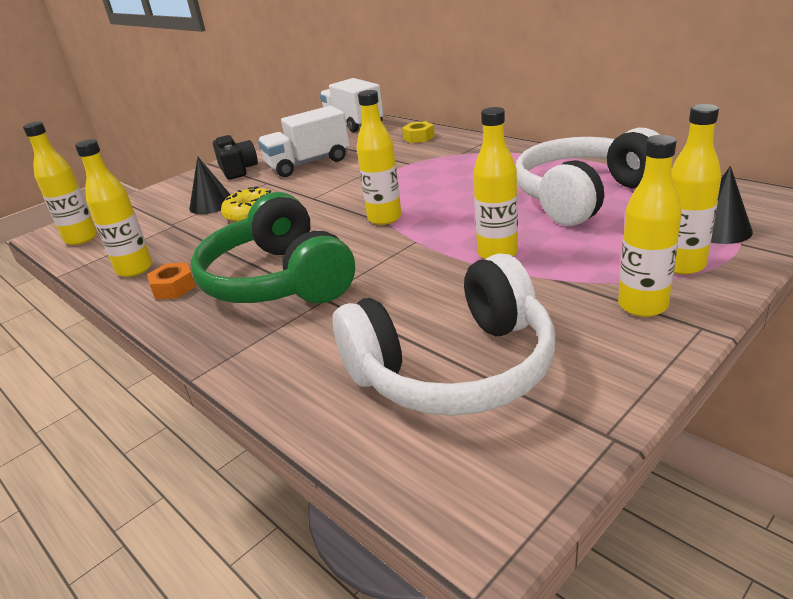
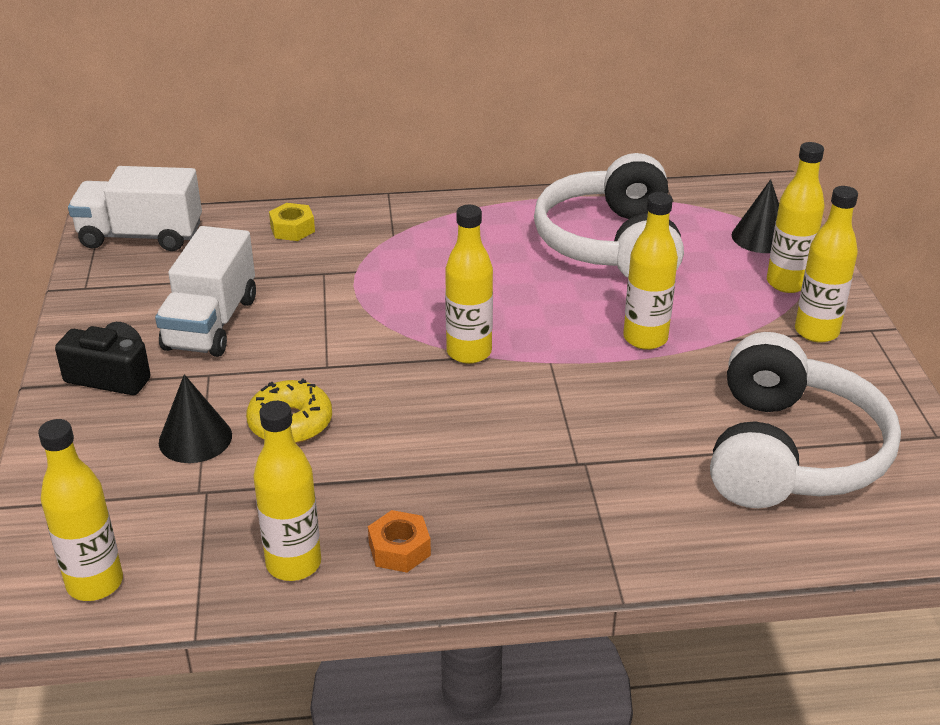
camera: 55 degrees left, 5 degrees up
(278, 280) = (499, 473): green headphones -> none

